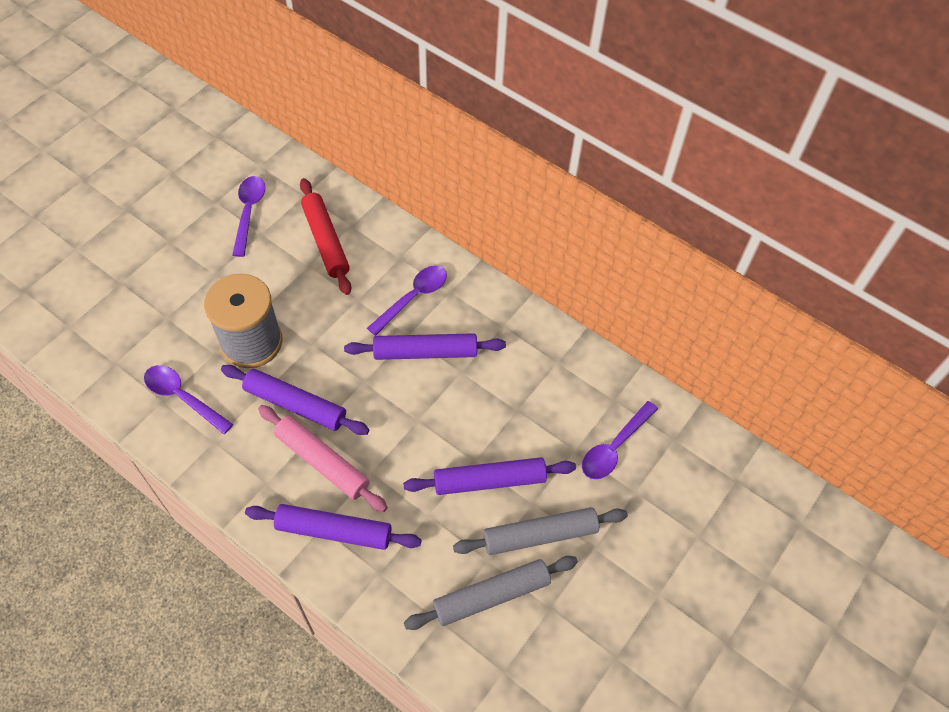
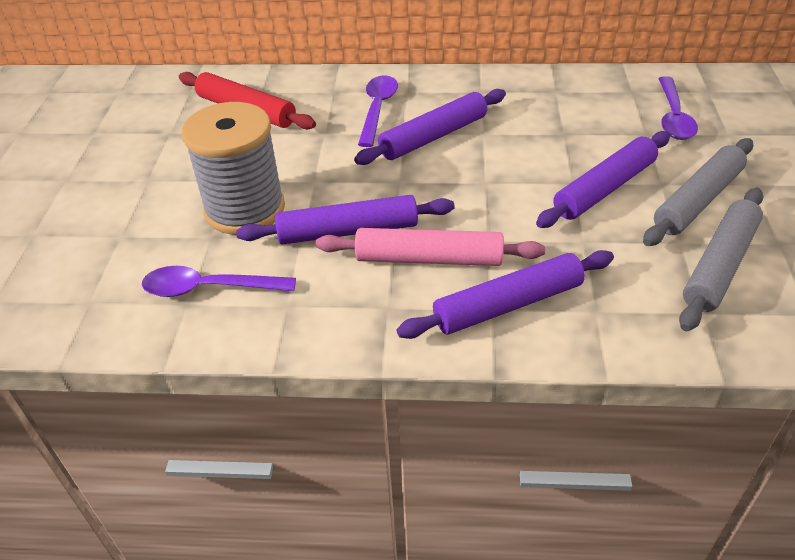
camera: 30 degrees left, 15 degrees down
(249, 212) = (140, 125): purple spoon -> none

